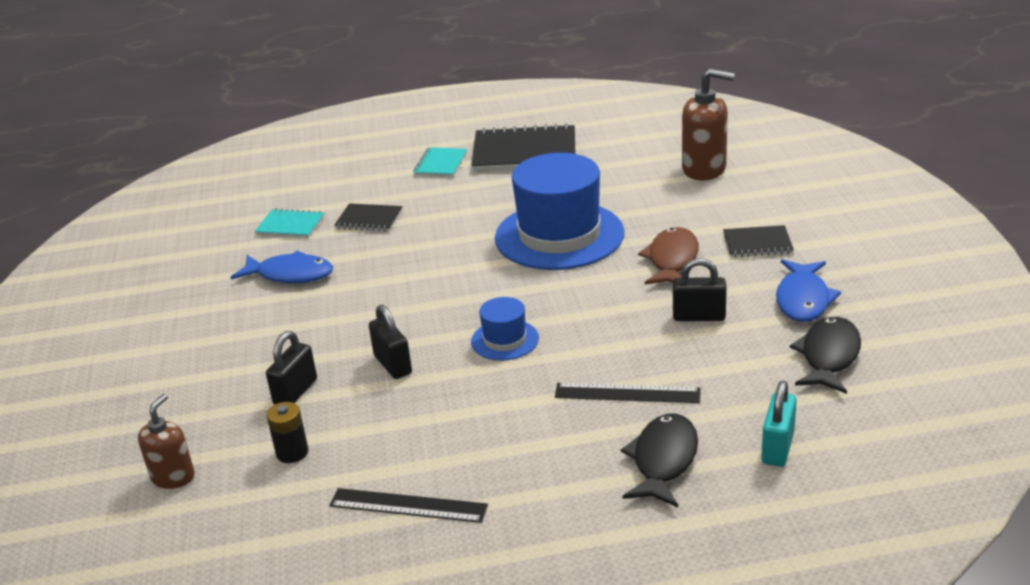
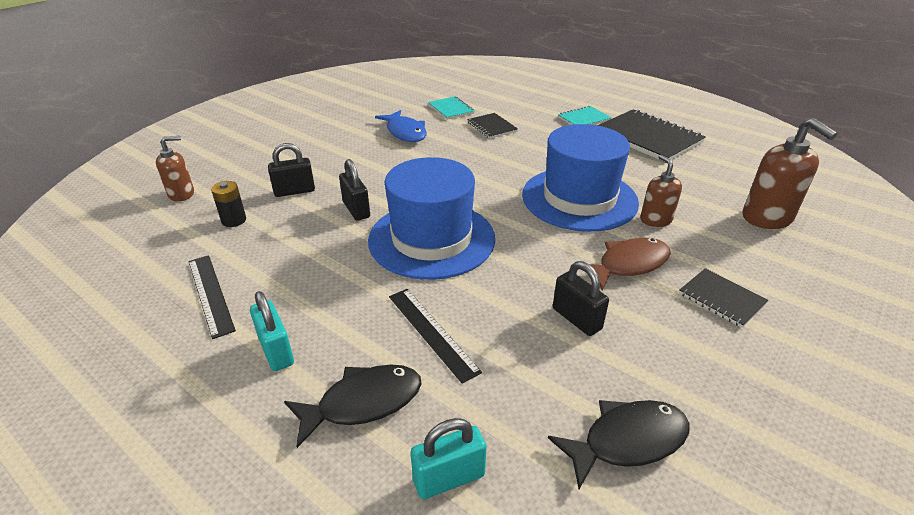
camera: 45 degrees right, 5 degrees up
(393, 364) = (356, 210): black padlock -> black padlock turned 45 degrees counterclockwise
(505, 340) = (431, 239): blue hat -> blue hat, size x2.16
(546, 488) = (276, 351): none -> turquoise padlock
(638, 217) = (655, 220): none -> brown soap dispenser
(803, 299) = (687, 372): blue fish -> none

